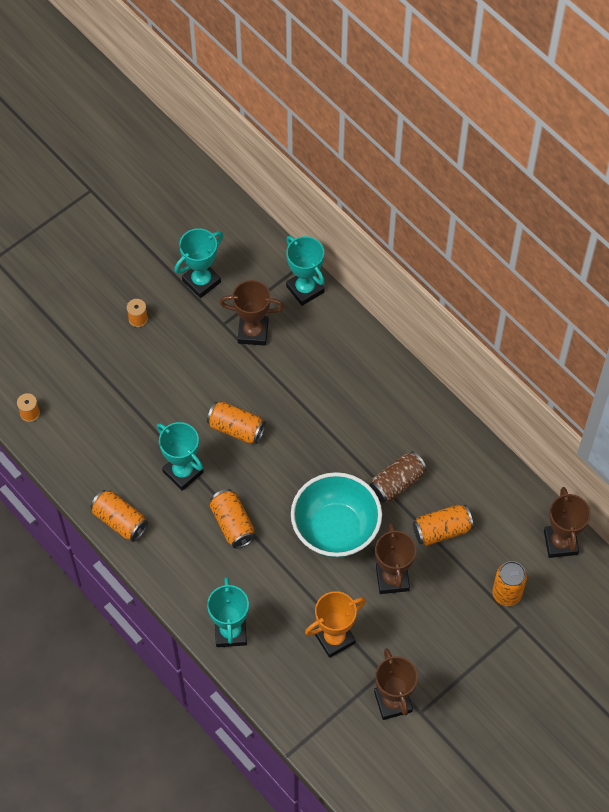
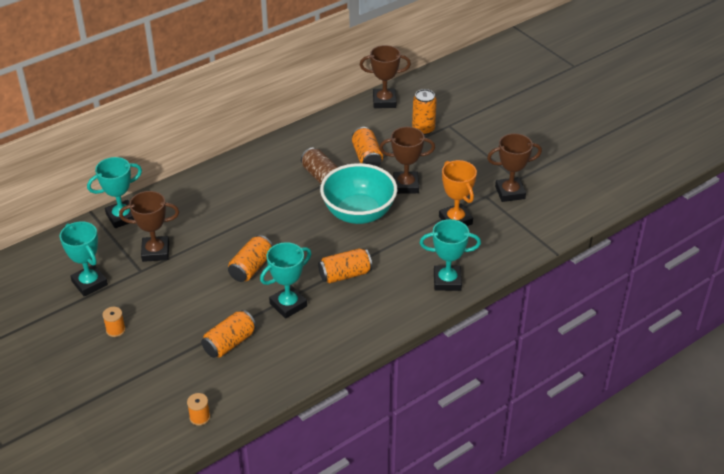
camera: 85 degrees left, 20 degrees down
(120, 520) = (331, 350): orange can -> orange can (229, 343)
(253, 332) = (155, 252): brown trophy -> brown trophy turned 75 degrees clockwise

